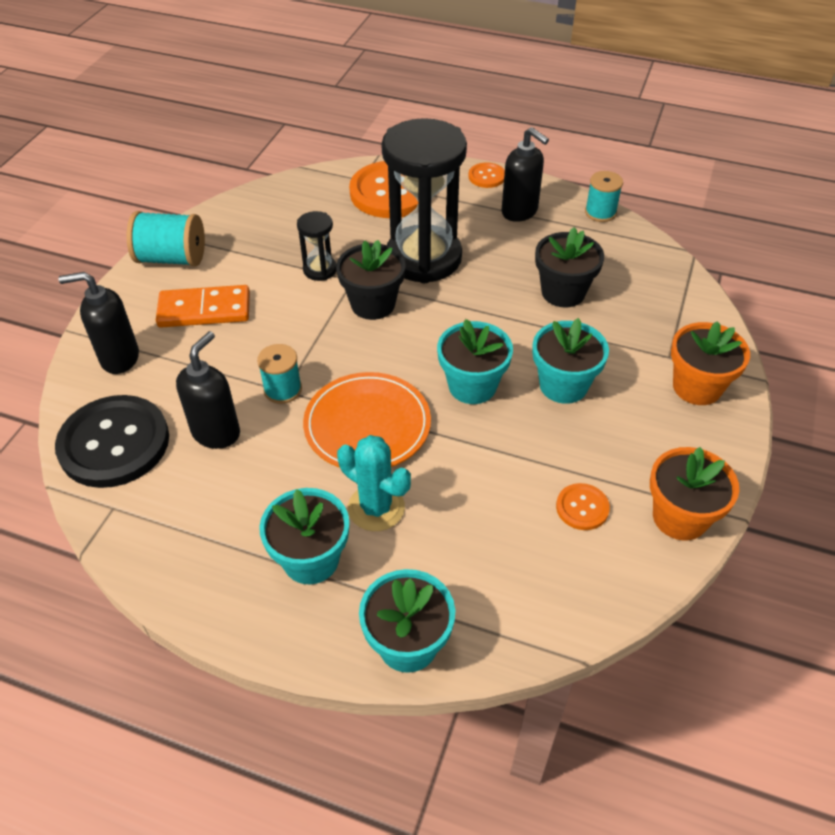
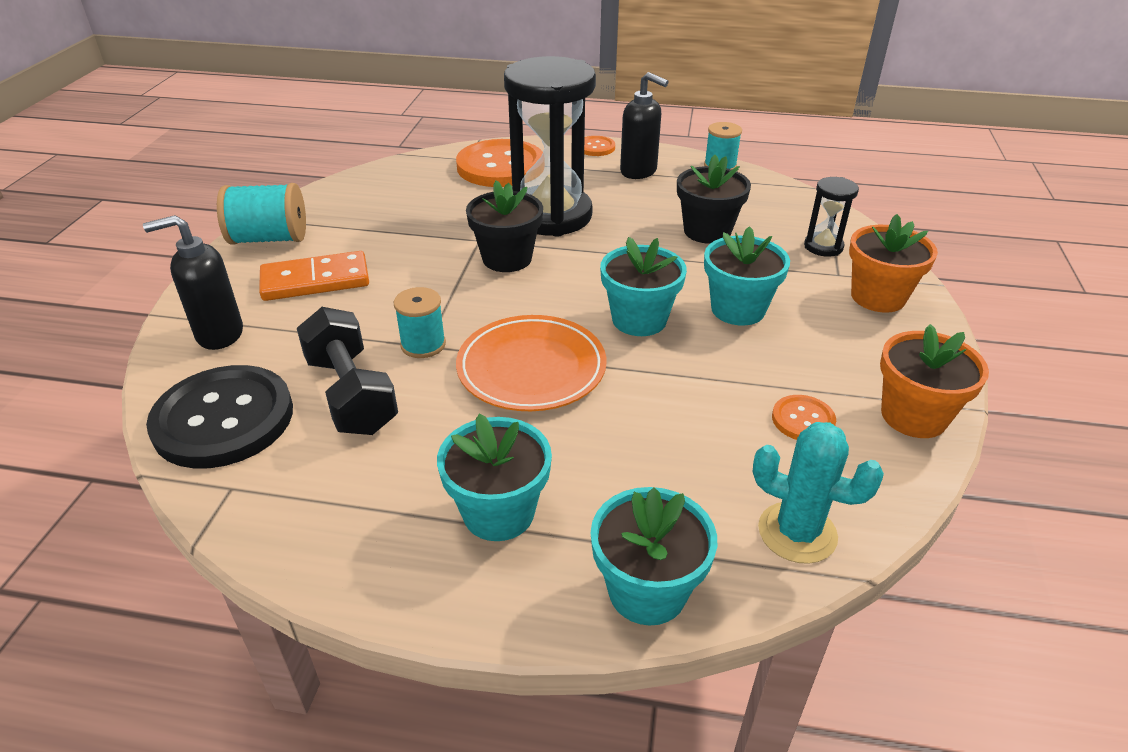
camera: 10 degrees left, 10 degrees down
(216, 432) = (351, 394): black soap dispenser -> black dumbbell
(320, 270) = (440, 234): black hourglass -> black hourglass (823, 247)
(376, 508) = (564, 448): turquoise cactus -> turquoise cactus (797, 533)

